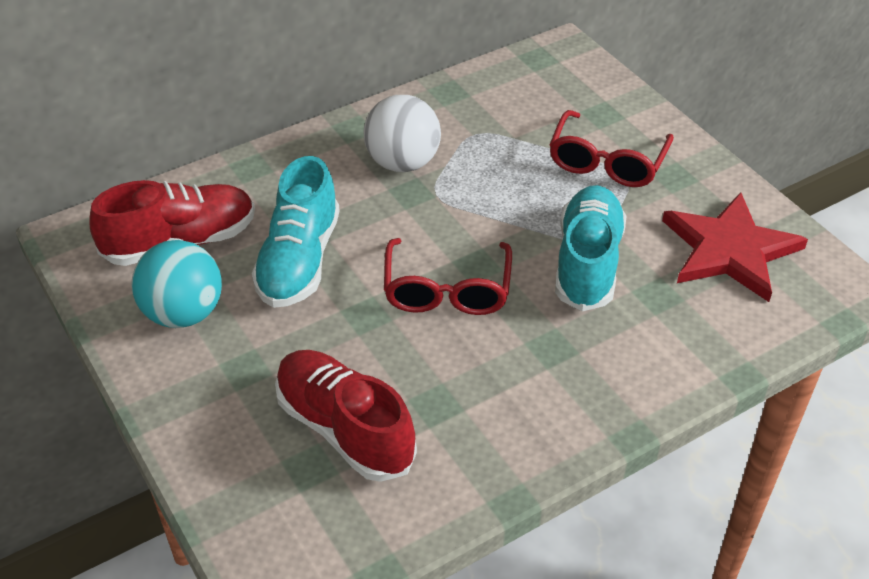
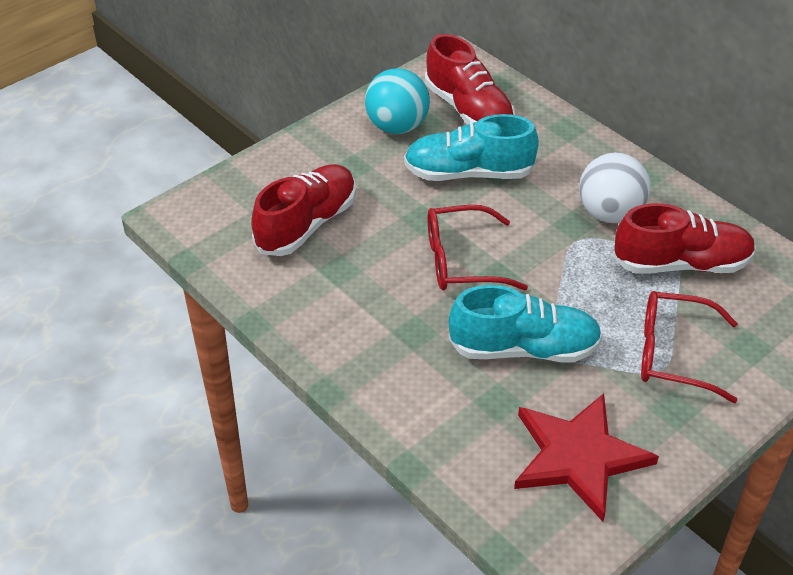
camera: 80 degrees right, 0 degrees up
(488, 131) = (681, 264): none -> red shoe

